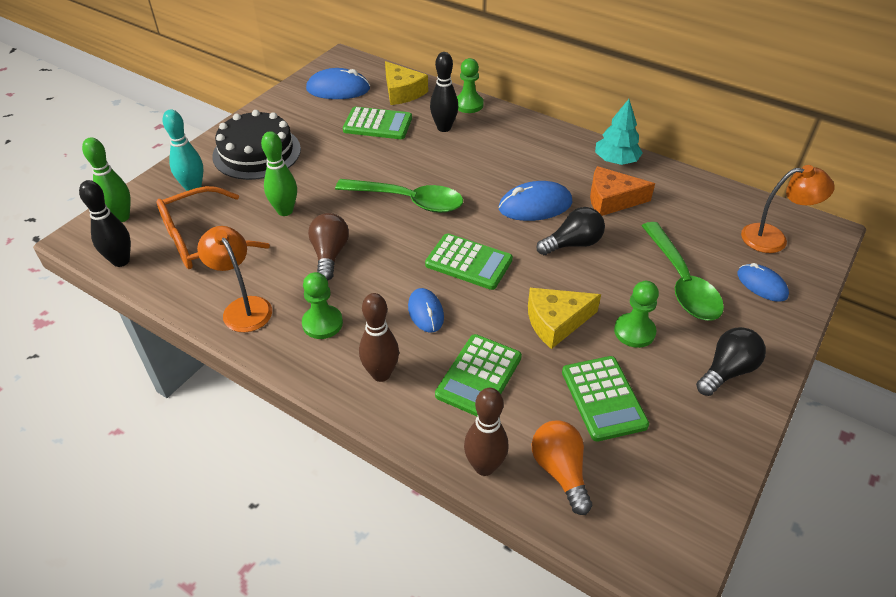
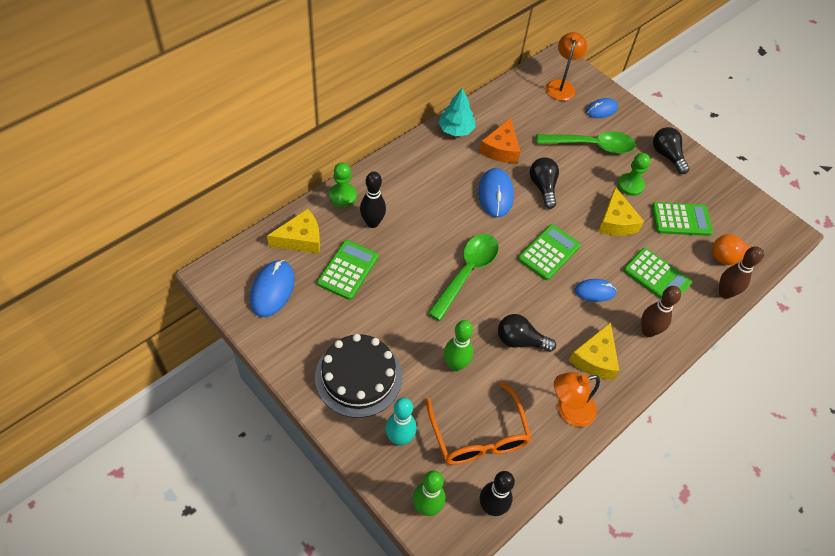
camera: 80 degrees left, 10 degrees up
(322, 323) = (595, 358): green pawn -> yellow cheese
(329, 255) = (520, 340): brown light bulb -> black light bulb

